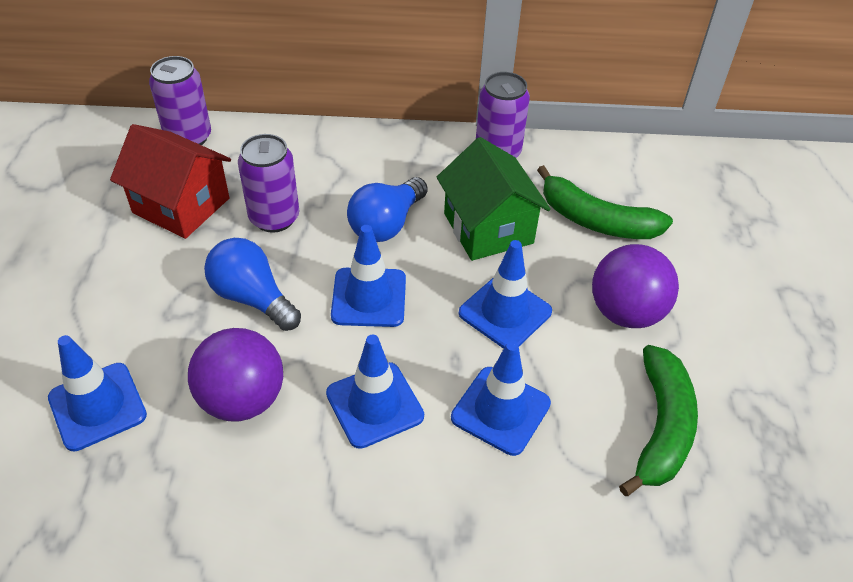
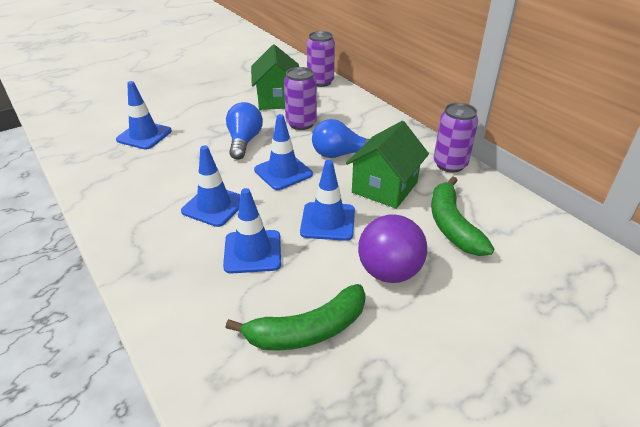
camera: 55 degrees right, 10 degrees down
(181, 205) = (277, 99): red house -> green house
(242, 399) = (181, 167): purple ball -> none

